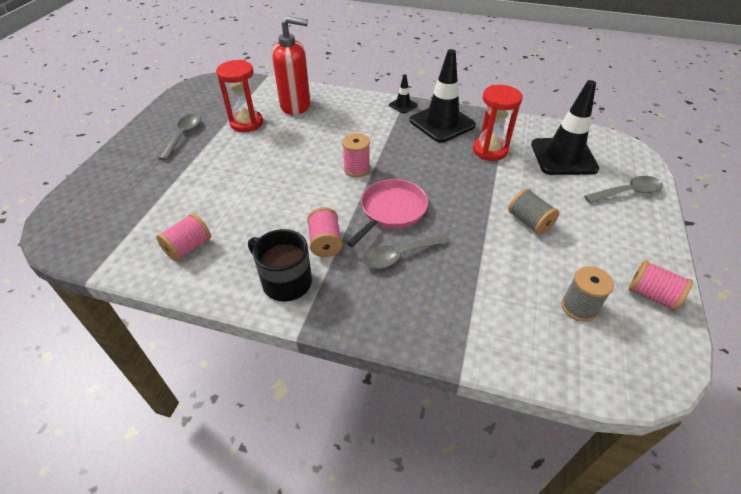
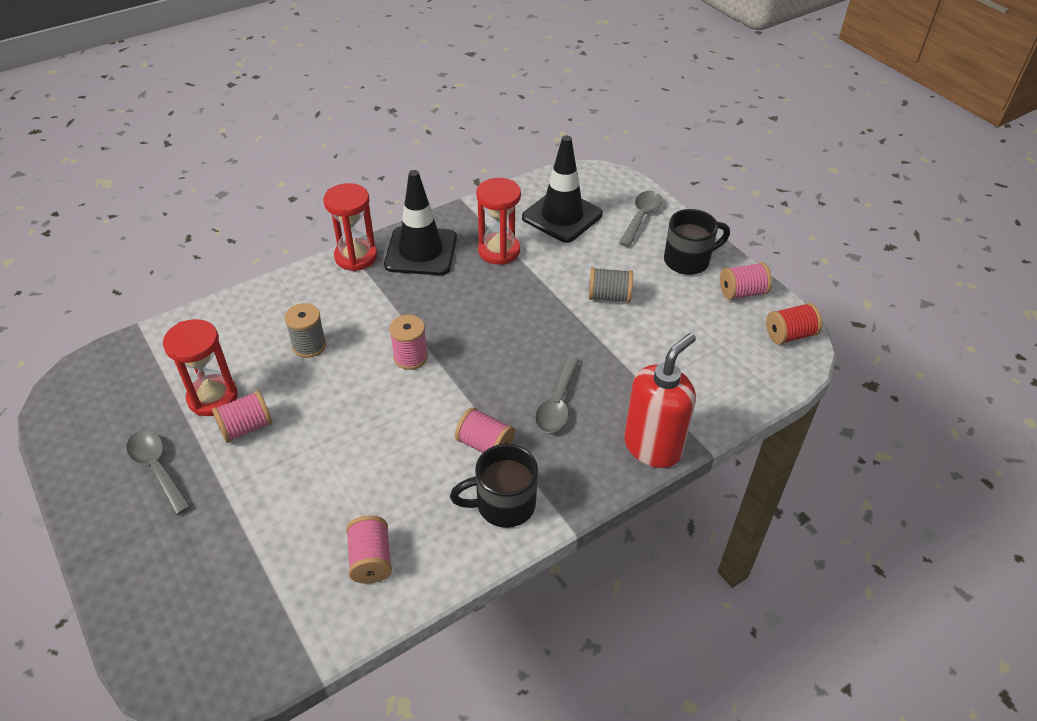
camera: 50 degrees left, 0 degrees up
(238, 145) = (246, 427): none -> pink spool
(296, 106) = (239, 337): red soap dispenser -> red soap dispenser (653, 446)
(391, 210) = (497, 371): pink pan -> none
(403, 105) = (356, 257): black traffic cone -> red hourglass
(579, 307) = (715, 338): grey spool -> grey spool (309, 345)
(630, 242) = (688, 260): none -> black mug
(657, 358) = (789, 335): none -> red spool

